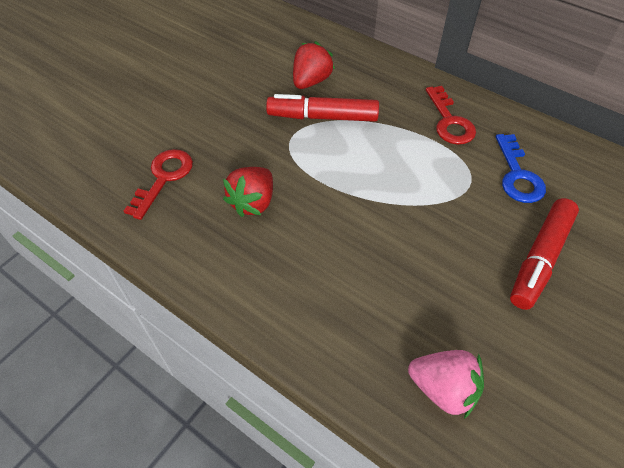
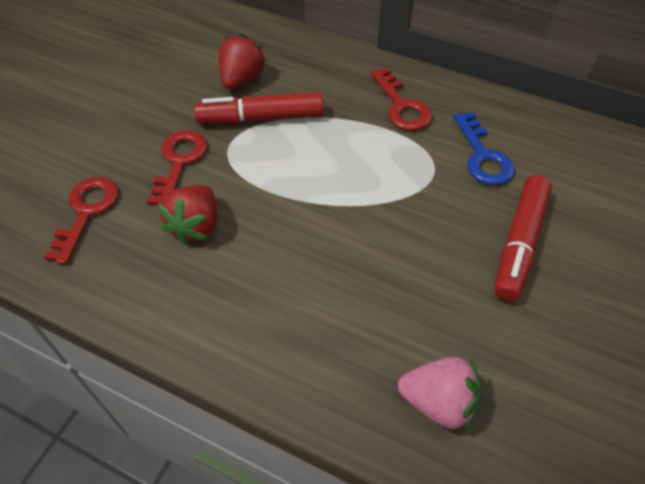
camera: 10 degrees left, 0 degrees up
(247, 146) = (179, 162): none -> red key

